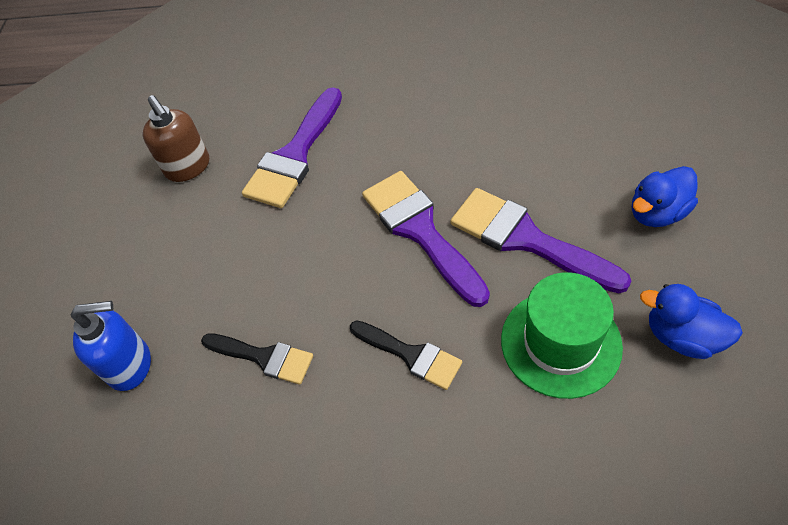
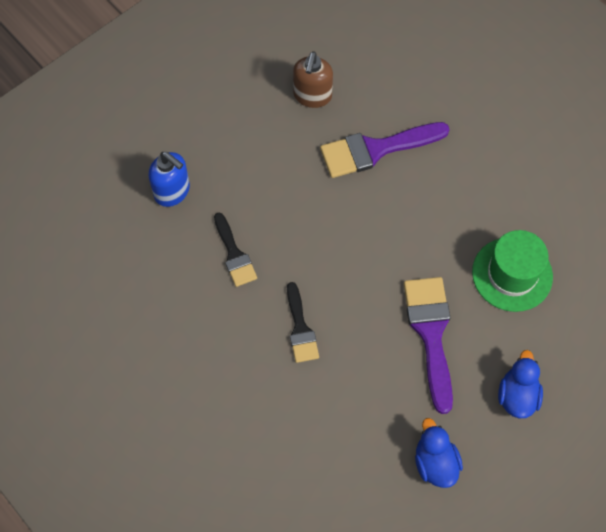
camera: 40 degrees right, 10 degrees up
(420, 231) = (385, 269): purple brush -> none
(560, 343) = (375, 401): green hat -> green hat (512, 274)
(657, 213) = (517, 396): blue duck -> blue duck turned 90 degrees clockwise

